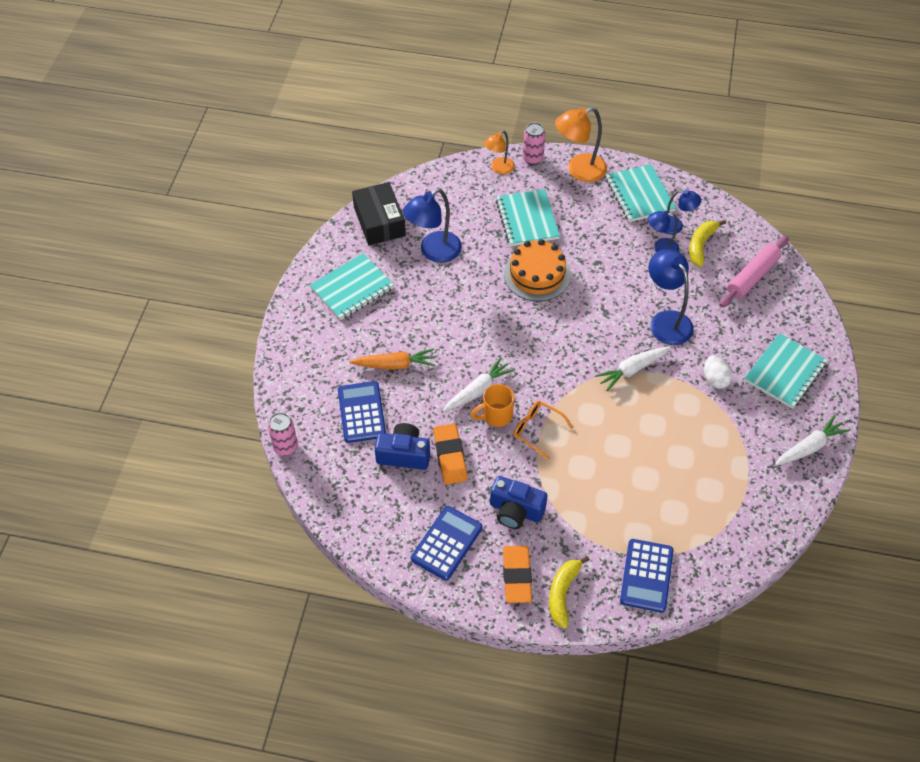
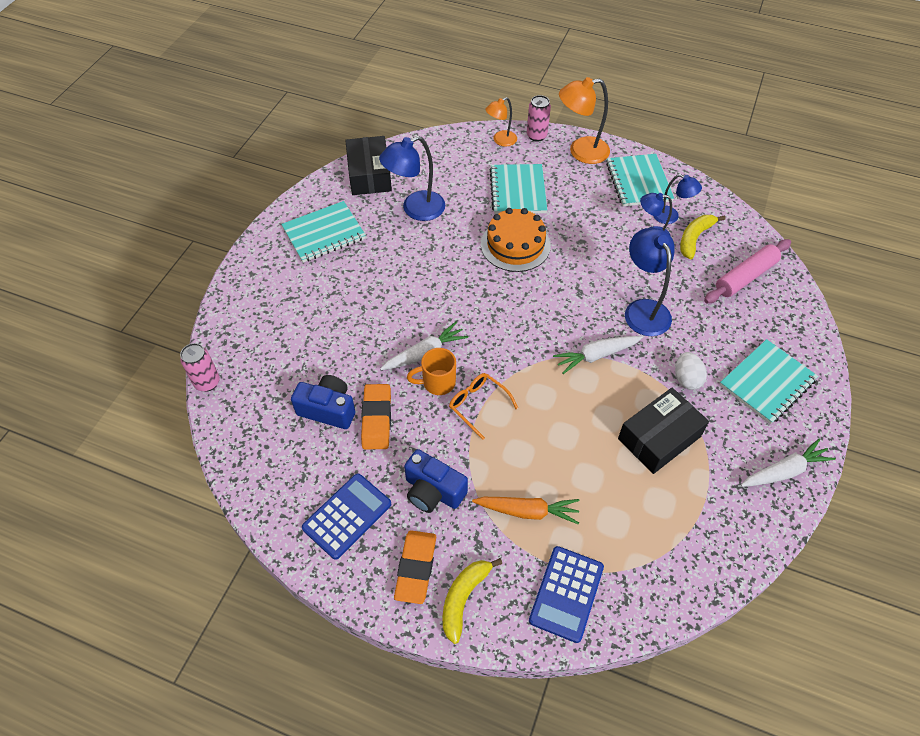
camera: 10 degrees right, 0 degrees up
(361, 412) = (296, 358): blue calculator -> none
(395, 365) = (345, 314): orange carrot -> orange carrot (528, 511)
(700, 435) = (659, 437): none -> black box

